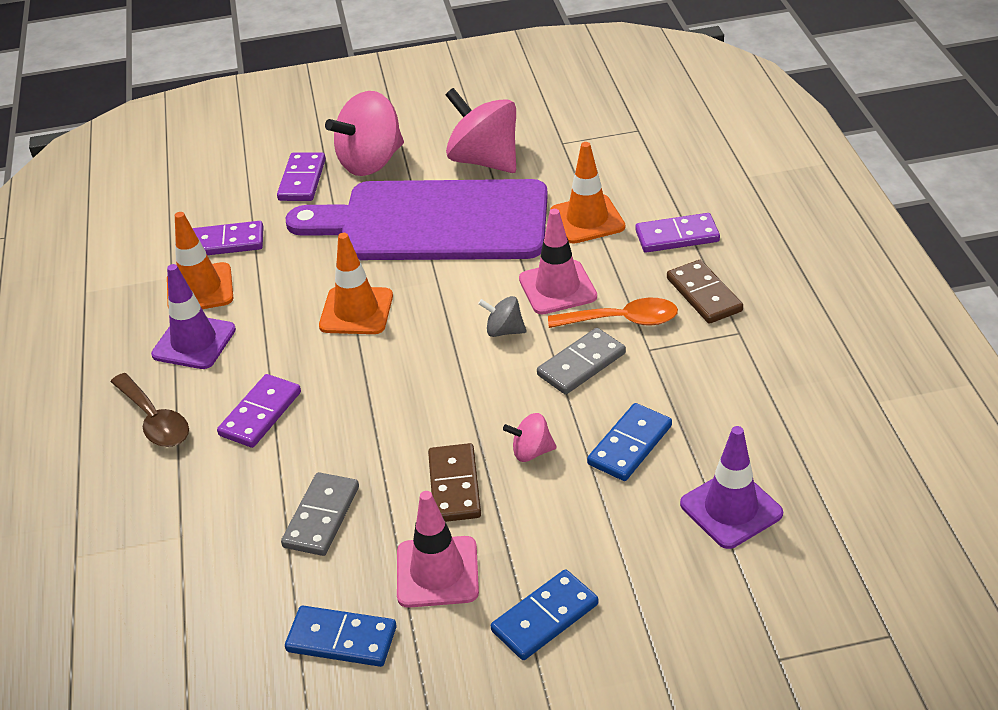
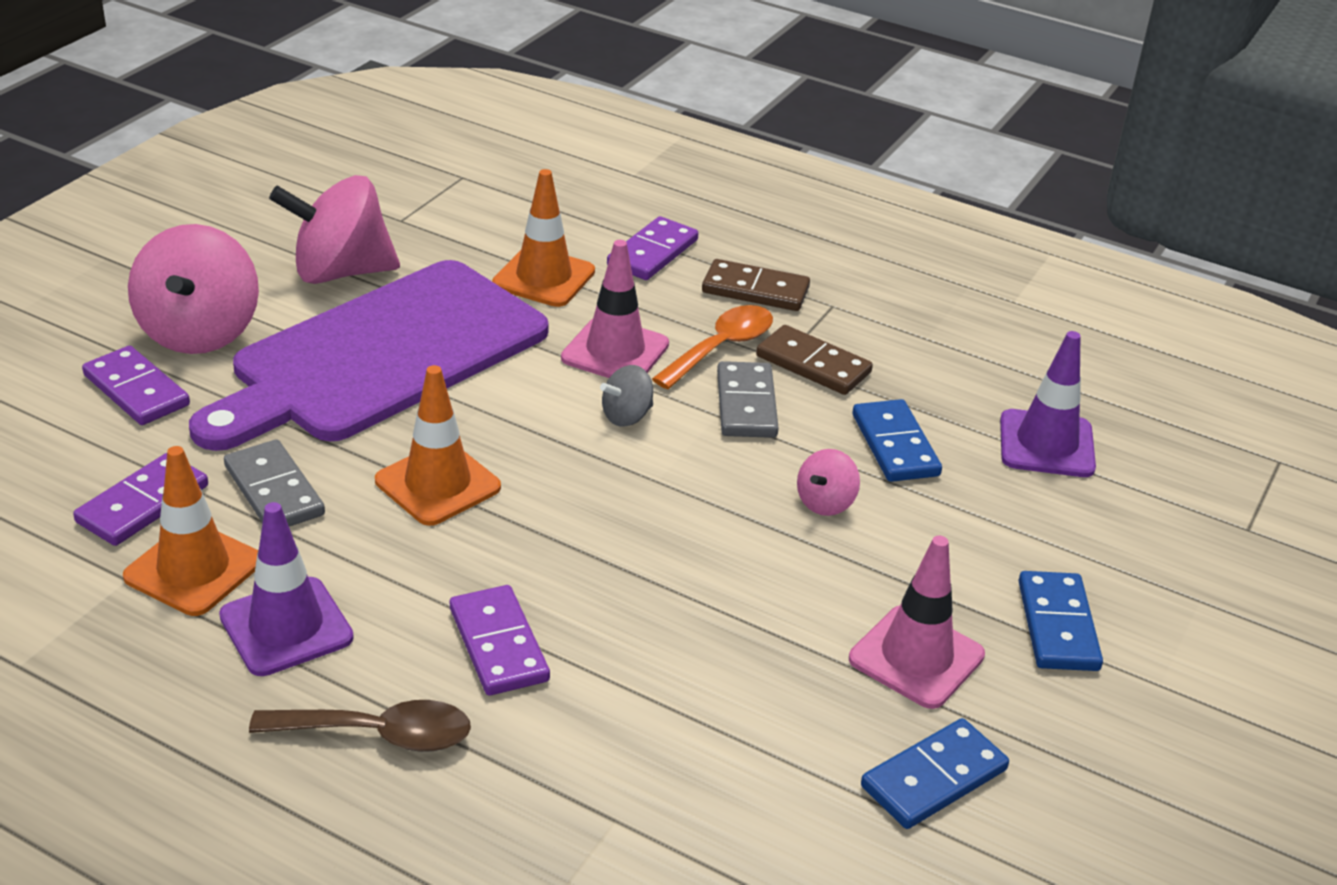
camera: 55 degrees left, 5 degrees down
(322, 517) = (732, 691): grey domino -> grey domino (274, 490)
(454, 486) = (808, 576): brown domino -> brown domino (813, 364)

